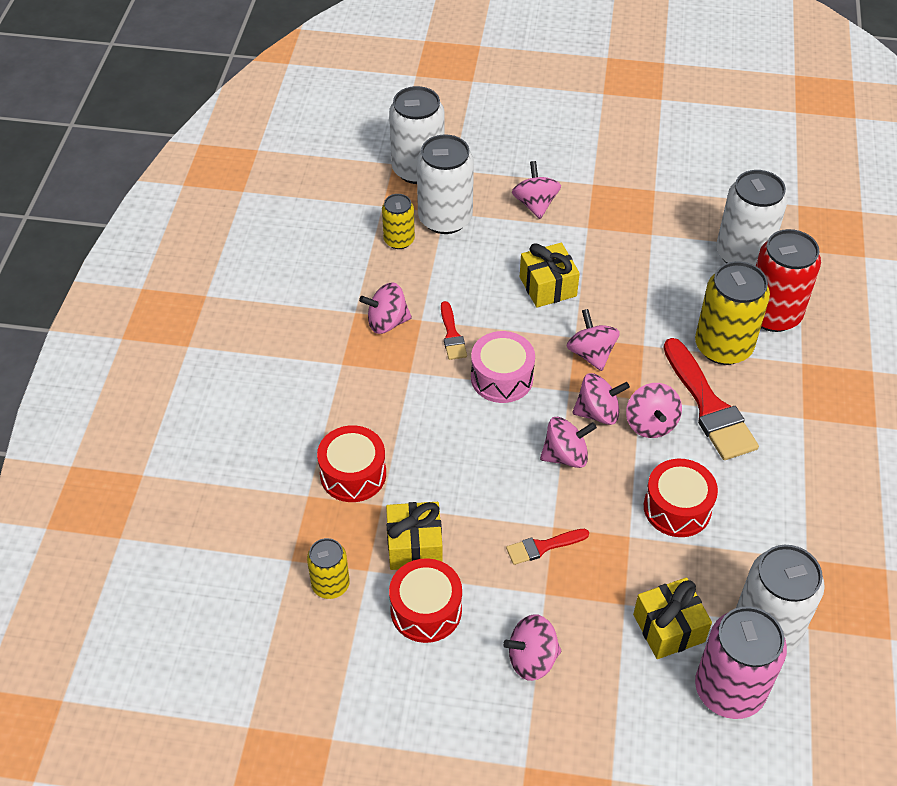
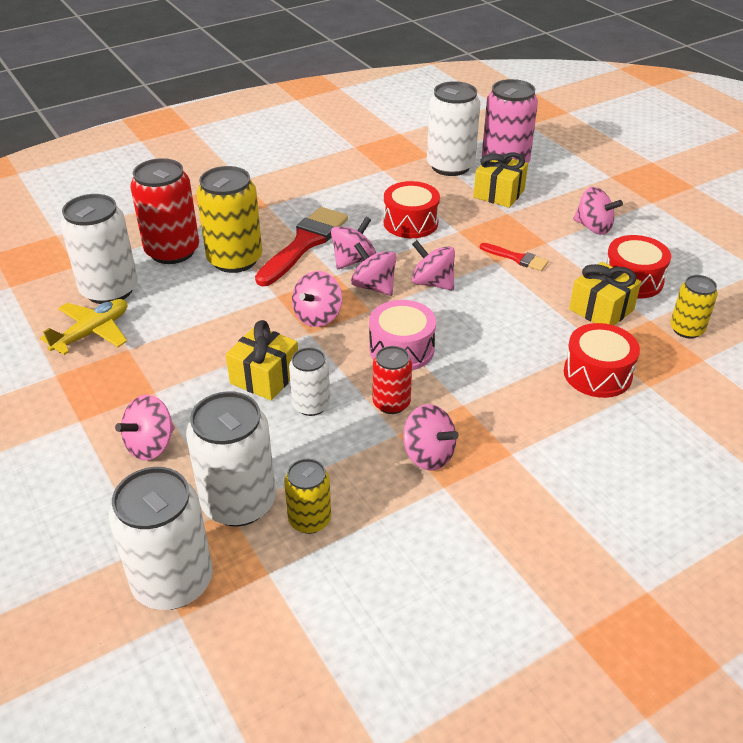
camera: 130 degrees left, 10 degrees down
(452, 335) = (391, 403): red brush -> red can
(494, 294) = (311, 405): none -> white can
(690, 224) = (92, 333): none -> yellow plane

